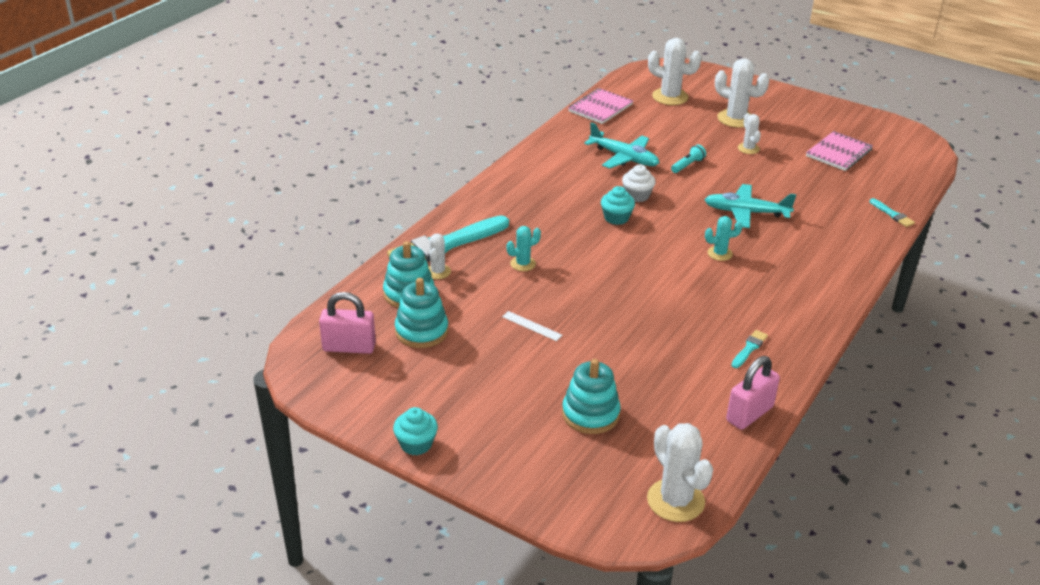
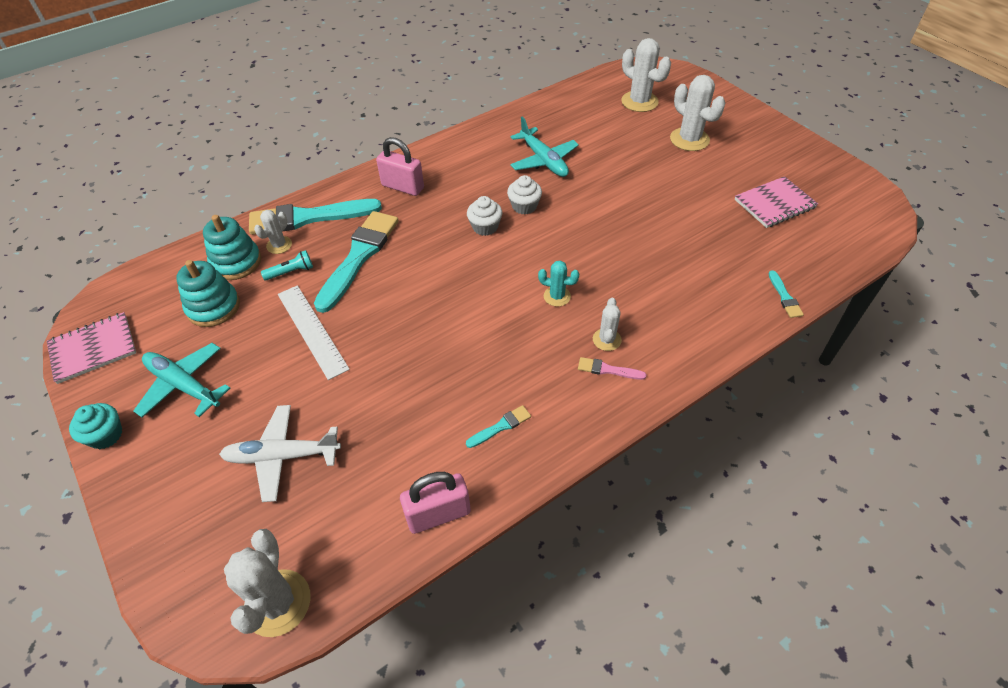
camera: 25 degrees right, 15 degrees up
(349, 347) = (142, 306): pink padlock -> pink padlock (402, 187)
(523, 264) = (359, 257): turquoise cactus -> turquoise brush
(531, 326) = (311, 330): white ruler -> white ruler, size x1.94
(590, 414) = (282, 456): turquoise stacking toy -> white plane
(600, 108) = (562, 101): pink notebook -> pink notebook (93, 349)
(616, 218) = (485, 227): turquoise cupcake -> white cupcake
(687, 165) = (600, 183): turquoise flashlight -> turquoise flashlight (291, 272)
(746, 212) = (621, 253): turquoise plane -> turquoise plane (184, 385)
(748, 148) = (678, 177): white cactus -> white cactus (606, 340)
(800, 292) = (607, 370): none -> pink brush

